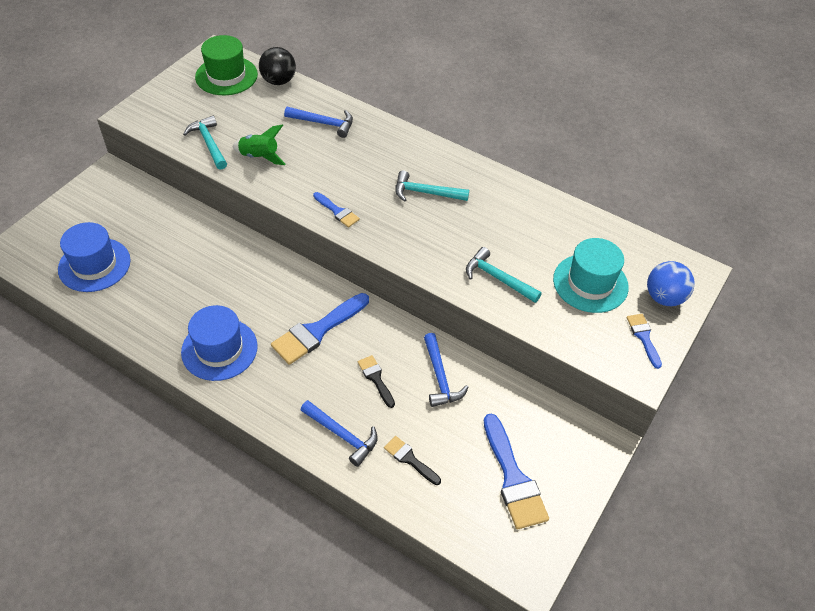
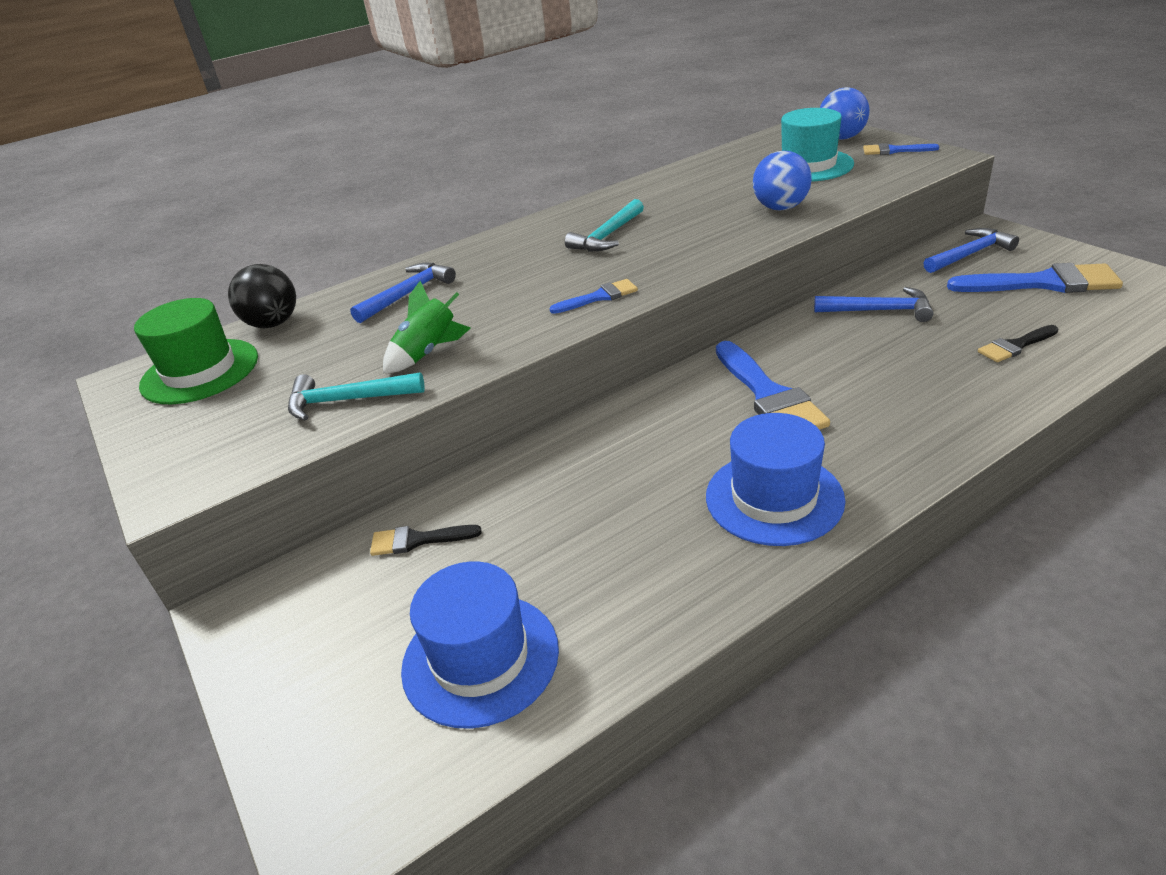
camera: 60 degrees left, 15 degrees down
(342, 435) = (972, 393): blue hammer -> blue hammer (970, 254)
(376, 379) = (872, 356): black brush -> black brush (418, 540)
(498, 278) = (780, 208): turquoise hammer -> blue ball

